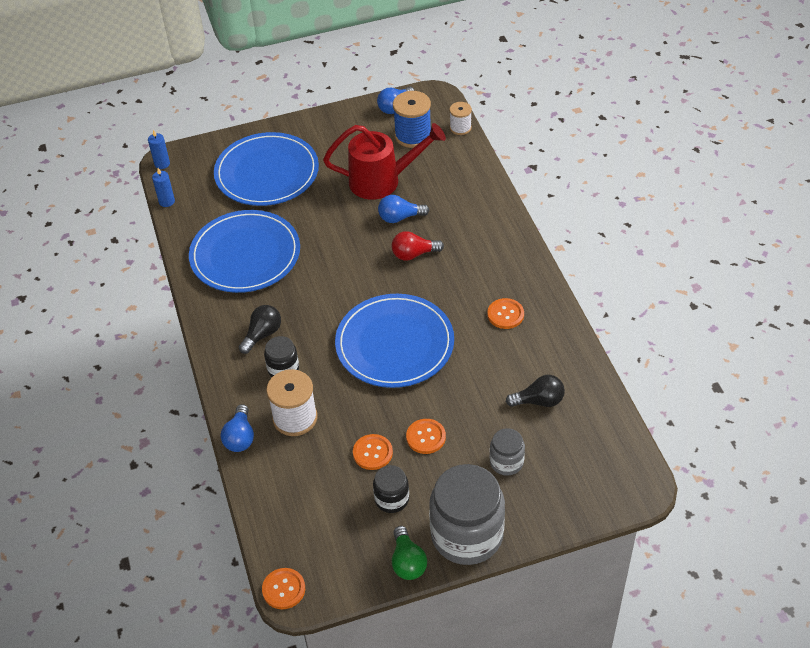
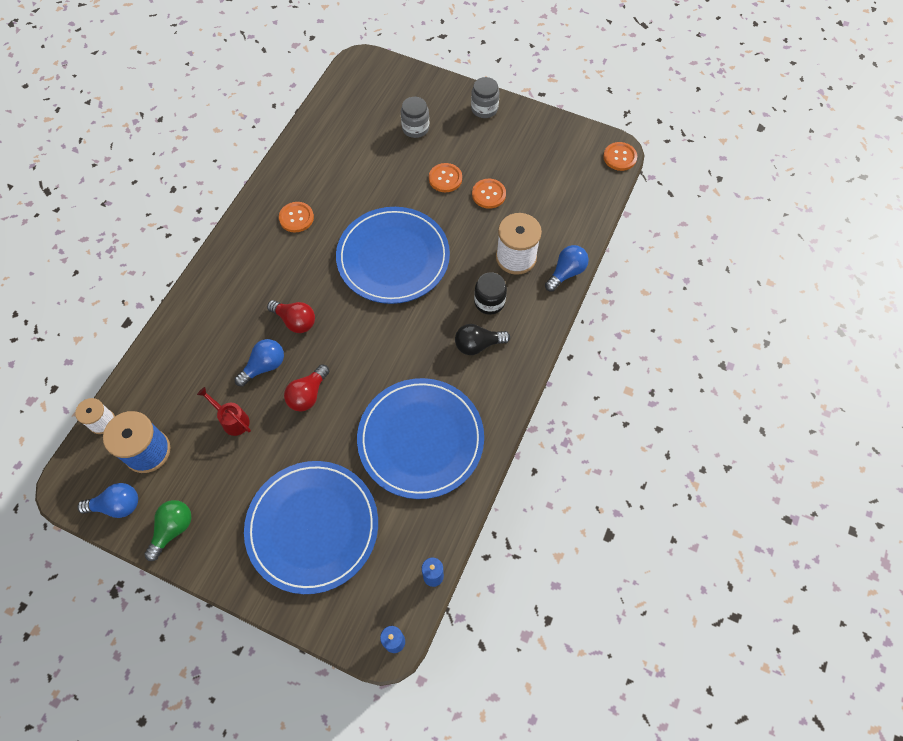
camera: 140 degrees left, 15 degrees up
(350, 224) = (308, 394): none -> red light bulb
(382, 181) = (232, 420): red watering can -> red watering can, size x0.46
(392, 499) = (506, 159): black jar -> none
(400, 217) = (264, 366): blue light bulb -> blue light bulb turned 75 degrees counterclockwise
(407, 562) = (533, 120): green light bulb -> green light bulb (173, 529)
(467, 535) = (484, 109): grey jar -> grey jar, size x0.49
(539, 401) = (351, 146): black light bulb -> none

